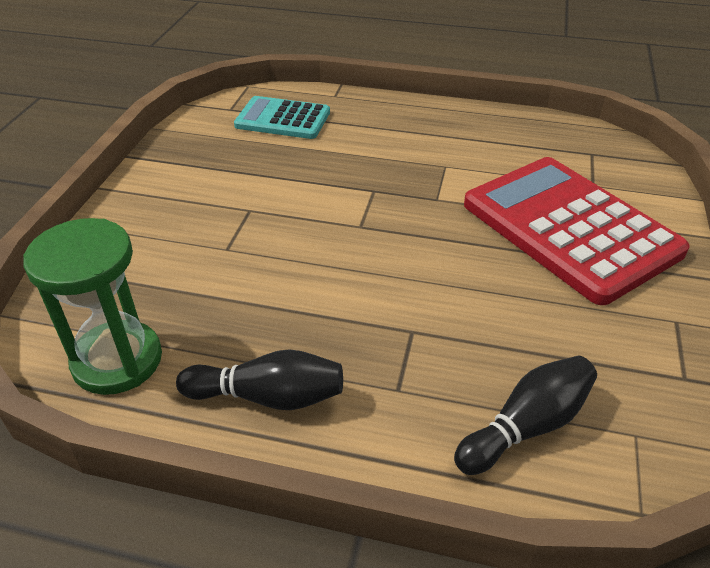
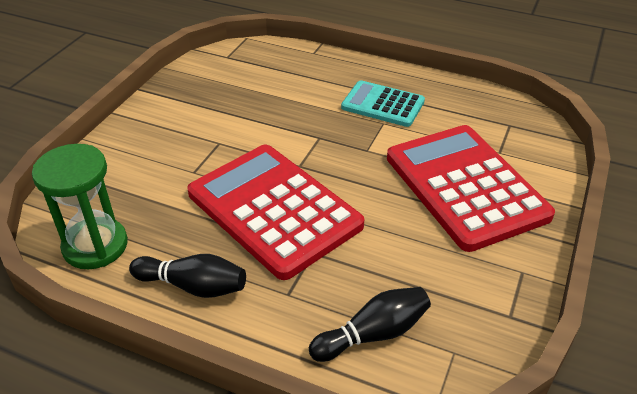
camera: 10 degrees right, 0 degrees up
(283, 119) = (265, 69): turquoise calculator -> turquoise calculator (383, 105)
(345, 284) = (274, 210): none -> red calculator

